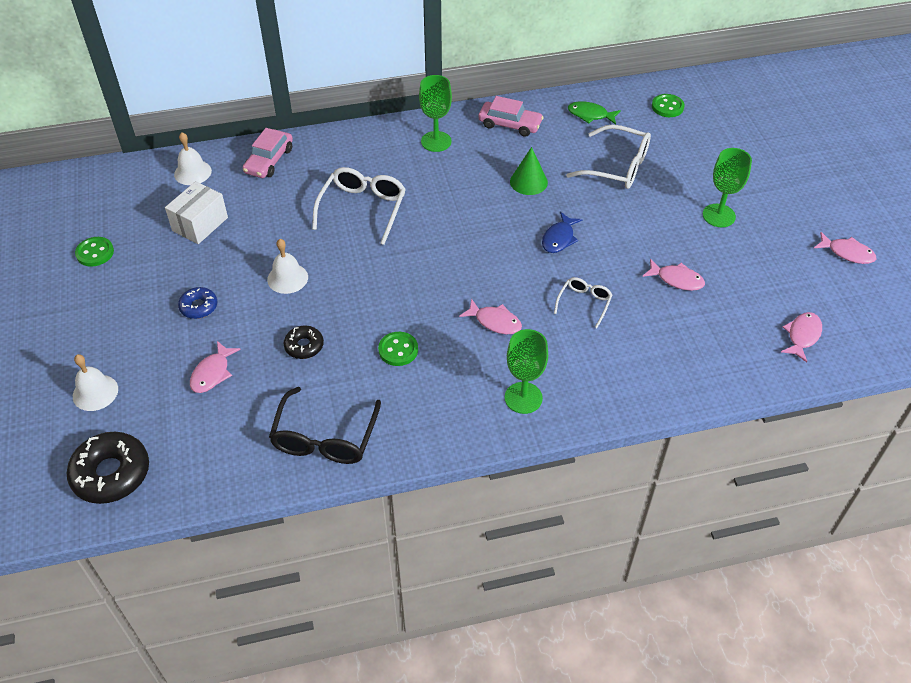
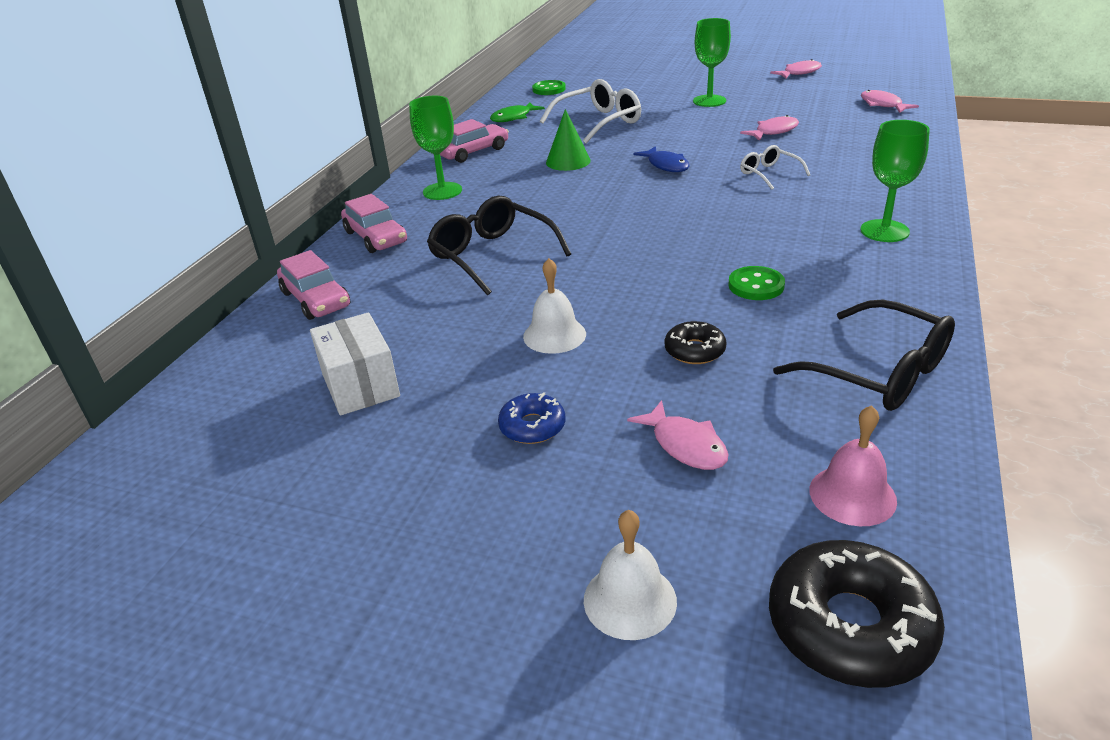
camera: 55 degrees left, 15 degrees down
(95, 253) = (283, 517): green button -> none
(192, 172) = (244, 367): white bell -> none
(203, 453) = (852, 495): none -> pink bell
(353, 145) = (376, 237): none -> pink car
(363, 208) = (492, 255): white glasses -> black glasses
(495, 322) = (757, 221): pink fish -> none

